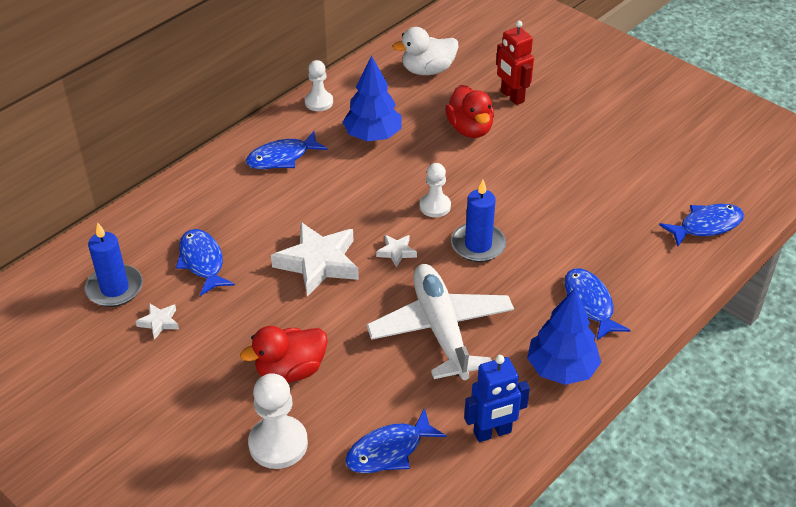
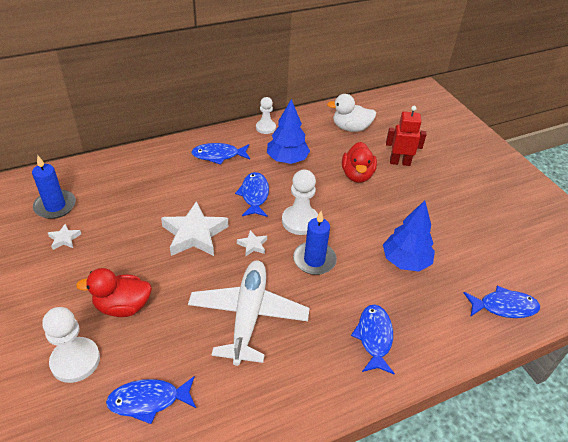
camera: 20 degrees right, 0 degrees up
(202, 262) = (121, 207): blue fish -> blue fish (254, 195)
(435, 206) = (300, 221): white pawn -> white pawn, size x1.55
(492, 433) = (235, 419): blue robot -> none
(512, 97) = (399, 162): red robot -> red robot turned 105 degrees clockwise
(561, 369) = (322, 385): blue tree -> blue tree (405, 261)

